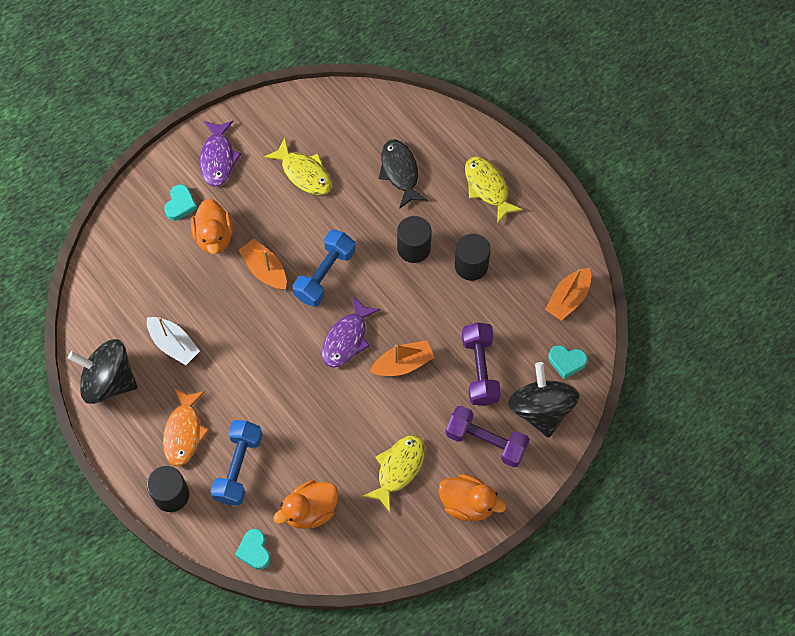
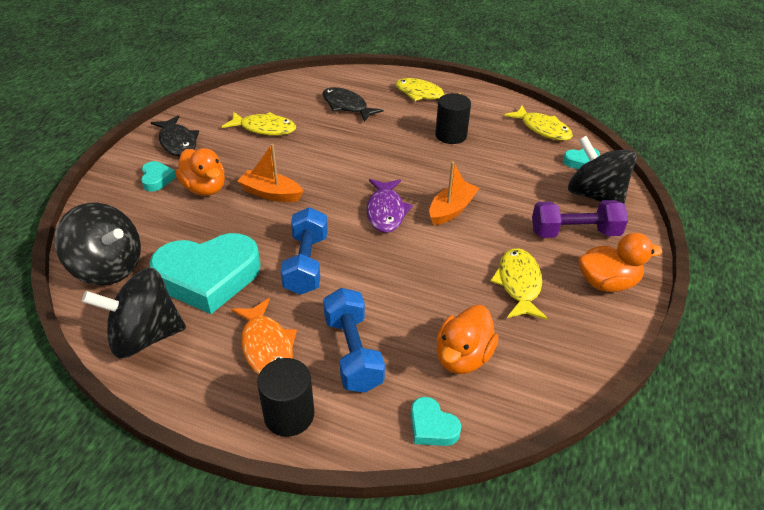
camera: 30 degrees left, 25 degrees down
(106, 297) = (108, 268): none -> black spinning top
(173, 344) = (208, 277): white boat -> turquoise heart
(218, 158) = (178, 142): purple fish -> black fish
(325, 274) = (331, 179): blue dumbbell -> blue dumbbell (306, 264)
(413, 248) = (395, 140): black cylinder -> none
(480, 370) = (520, 190): purple dumbbell -> none
(568, 298) = (542, 129): orange boat -> yellow fish

